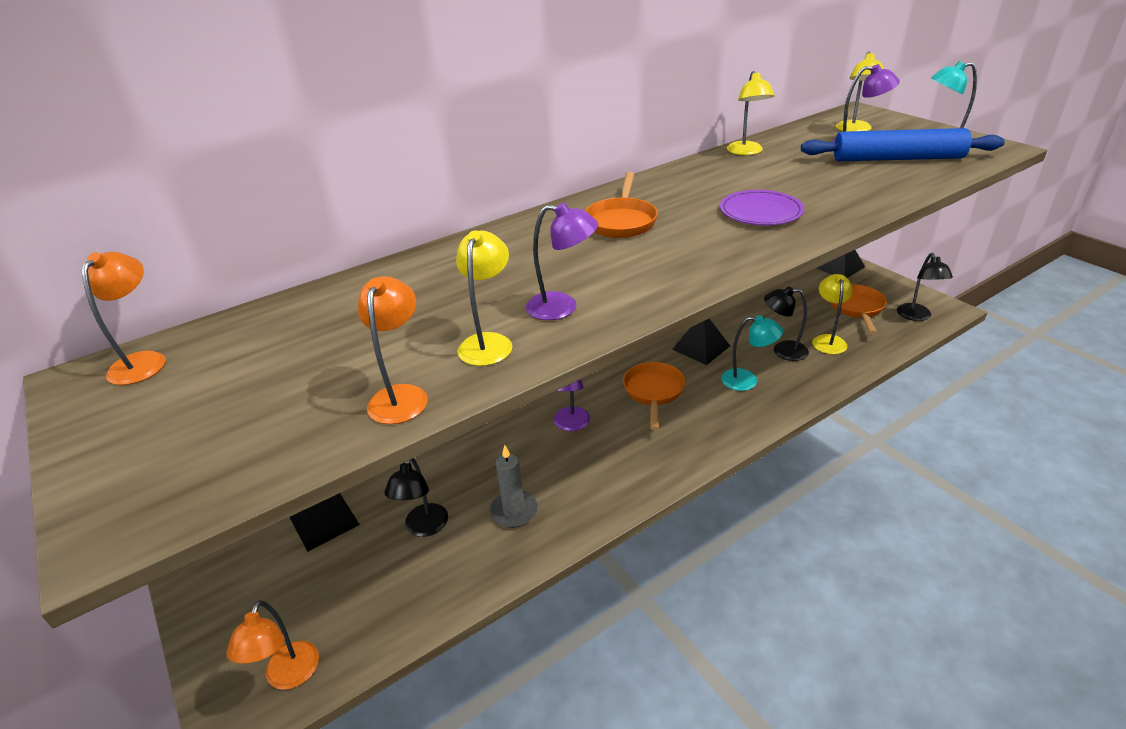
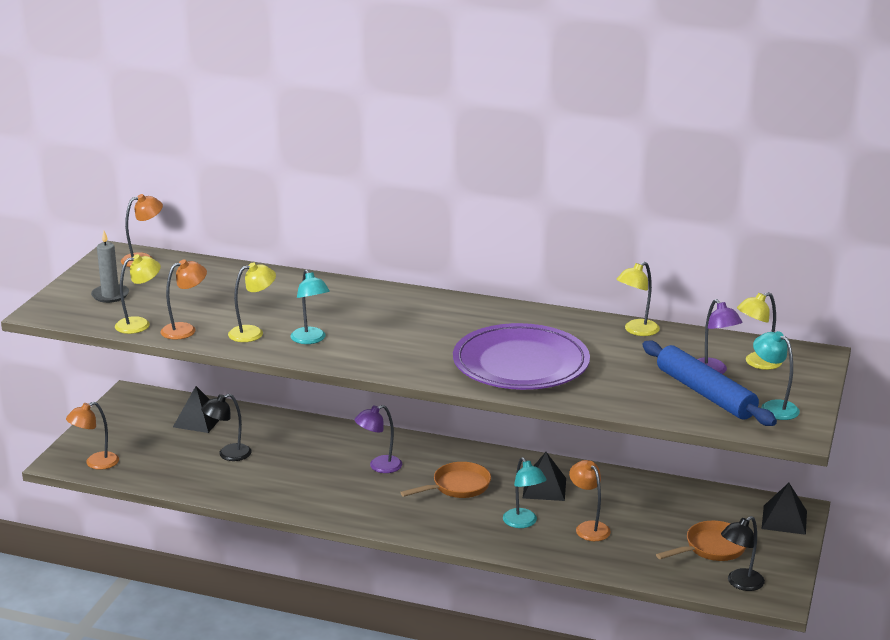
camera: 50 degrees right, 10 degrees down
(514, 511) = (274, 479): grey candle -> grey candle (110, 295)
(562, 307) = (311, 340): purple lamp -> turquoise lamp
(621, 221) = (444, 321): orange pan -> none
(760, 212) = (521, 363): purple plate -> purple plate, size x1.96
(782, 351) = (588, 527): black lamp -> orange lamp
(828, 340) = (634, 545): yellow lamp -> yellow lamp (140, 324)

